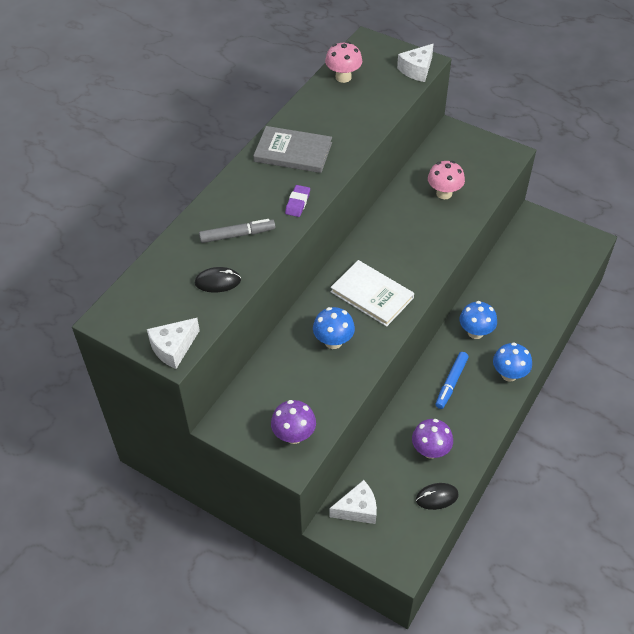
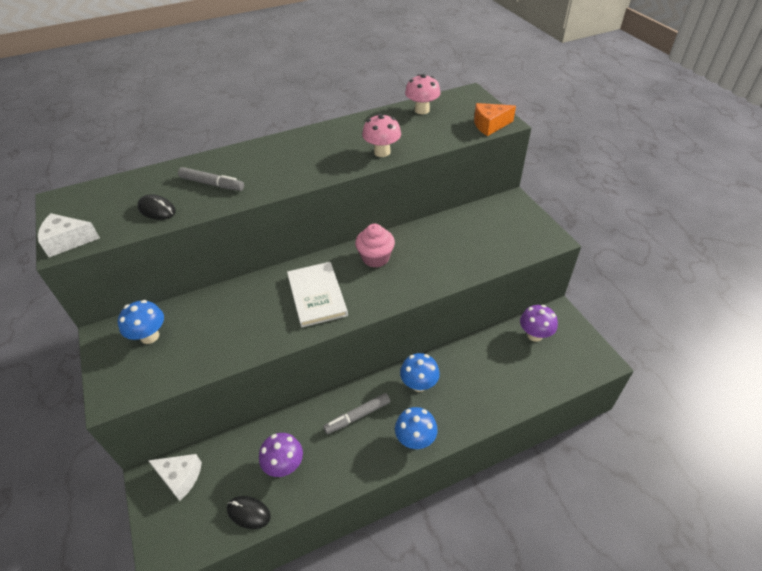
camera: 35 degrees right, 5 degrees down
(293, 152) = (322, 145): grey book -> none
(294, 435) = (137, 374): purple mushroom -> purple mushroom (534, 335)
(297, 203) = (282, 181): purple eraser -> none
(333, 341) = (248, 316): blue mushroom -> blue mushroom (149, 336)
(387, 238) = (375, 258): none -> pink cupcake
(417, 70) = (490, 125): white cheese -> orange cheese
(444, 193) = (459, 245): pink mushroom -> pink mushroom (382, 152)
(451, 383) = (357, 416): blue marker -> grey marker

